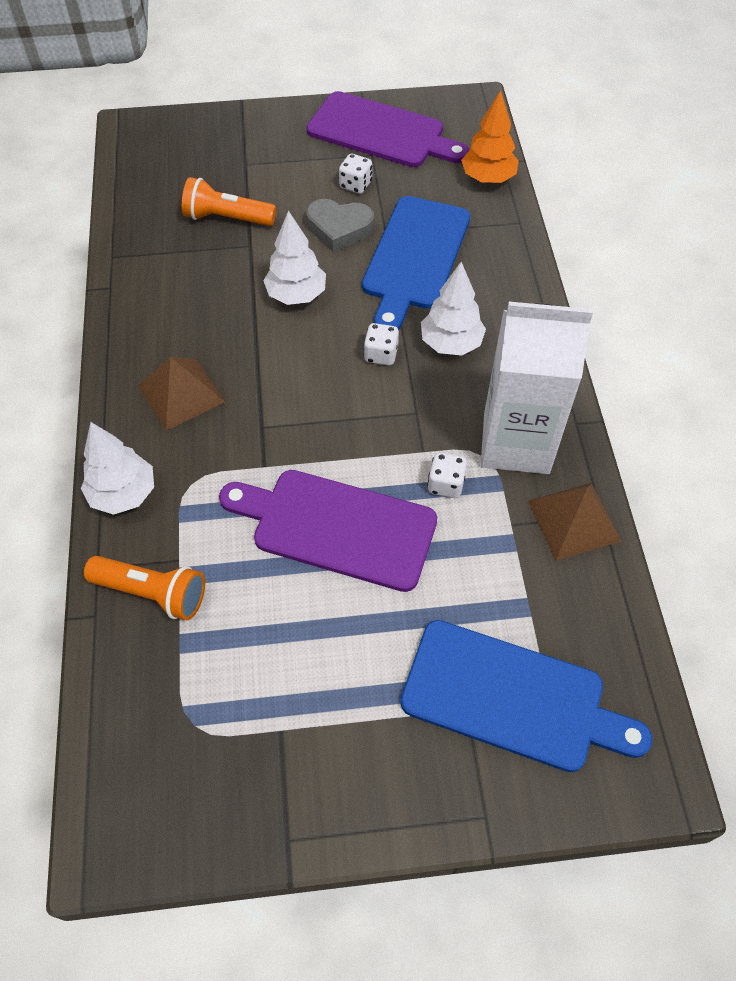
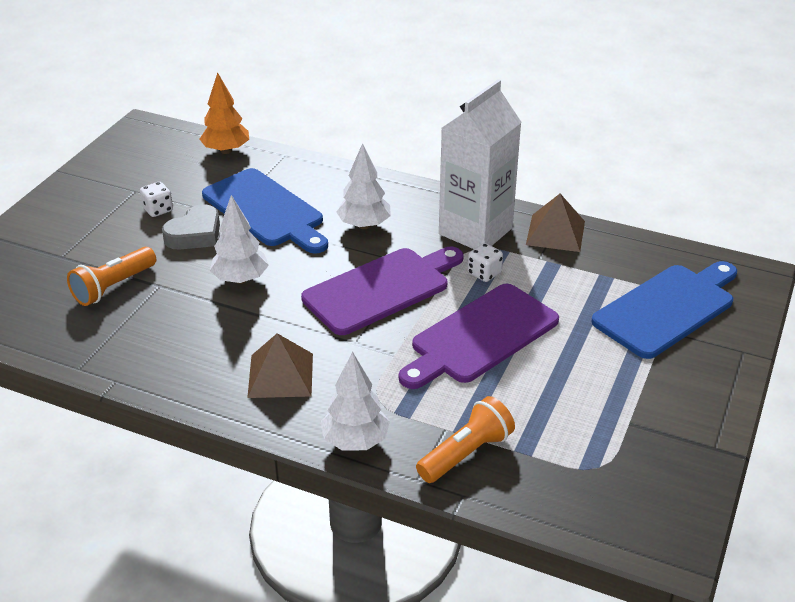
camera: 60 degrees left, 20 degrees down
(381, 132) = (116, 177): purple cutting board -> purple cutting board (381, 289)
(381, 354) = (342, 260): white dice -> none

